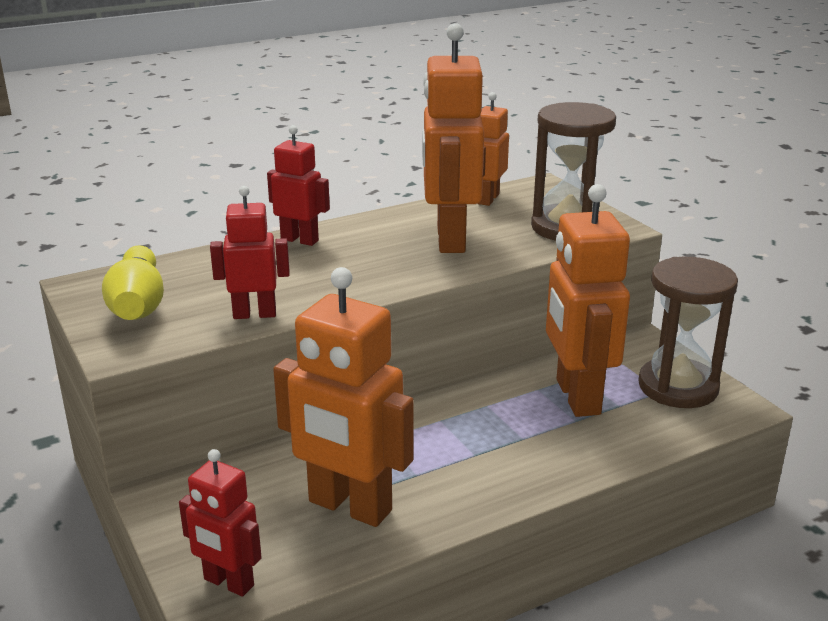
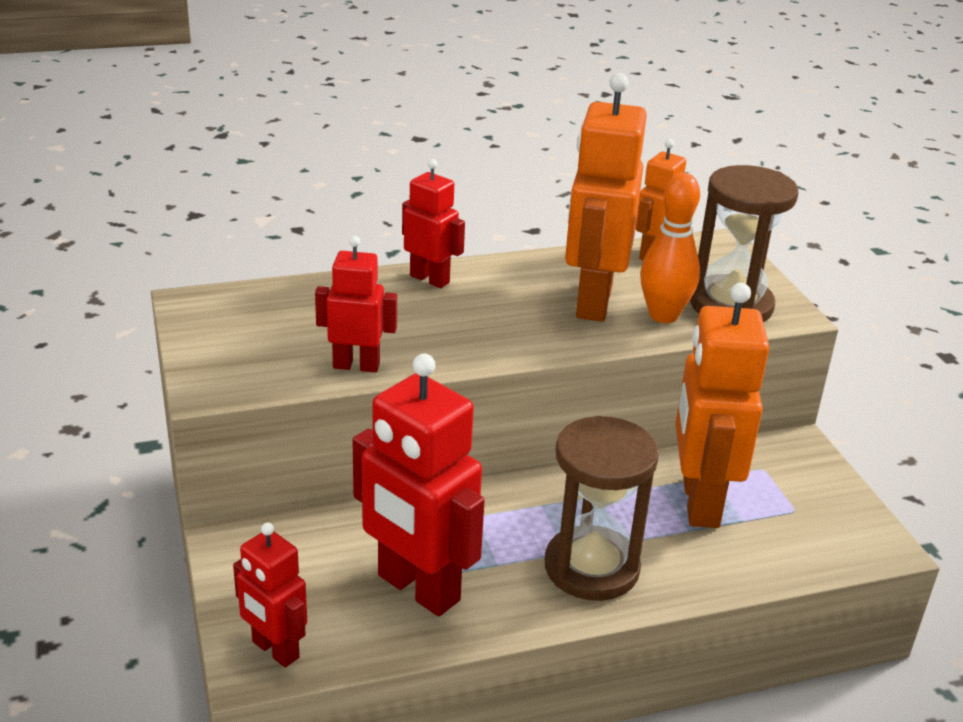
camera: 10 degrees right, 5 degrees up
(138, 304) = (241, 335): yellow bowling pin -> none
(349, 507) = (417, 589): orange robot -> red robot
(514, 242) = (663, 315): none -> orange bowling pin
(678, 387) = (818, 509): brown hourglass -> brown hourglass (591, 567)

